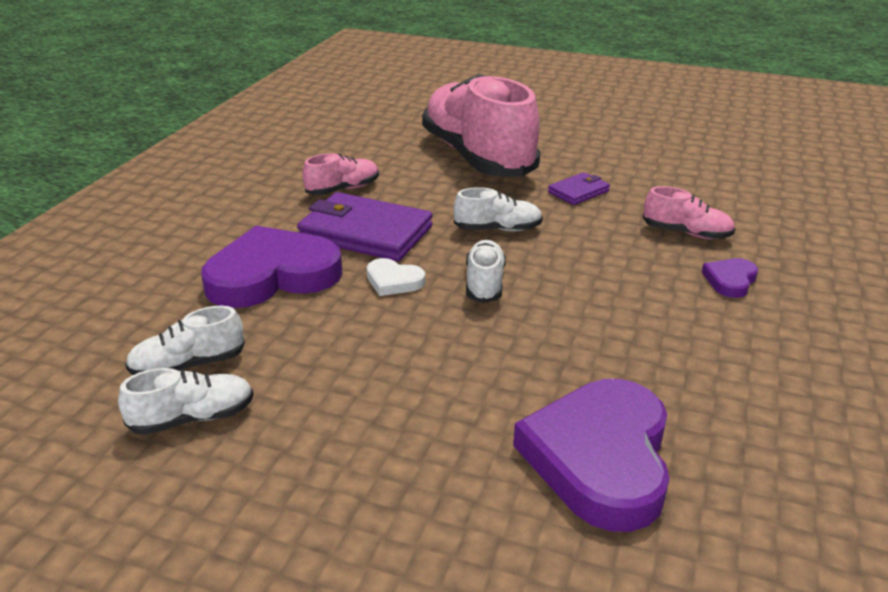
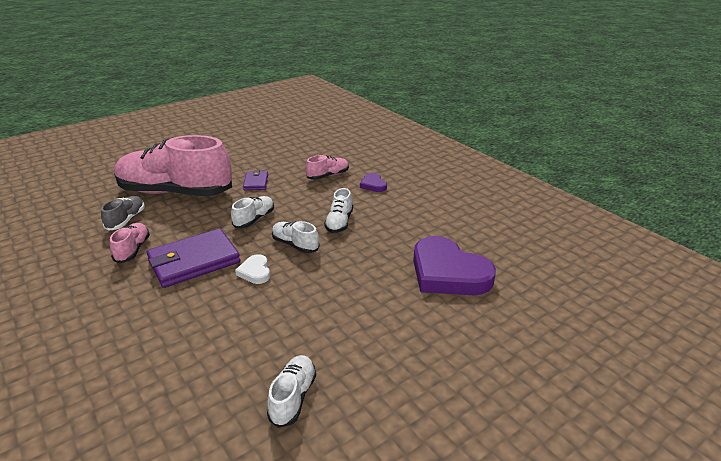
camera: 55 degrees left, 0 degrees up
(188, 365) = (239, 383): white shoe -> white shoe (339, 222)
(272, 275) = (188, 314): purple heart -> none
(388, 159) = (126, 220): none -> grey shoe
(393, 281) = (255, 272): white heart -> white heart turned 105 degrees clockwise

